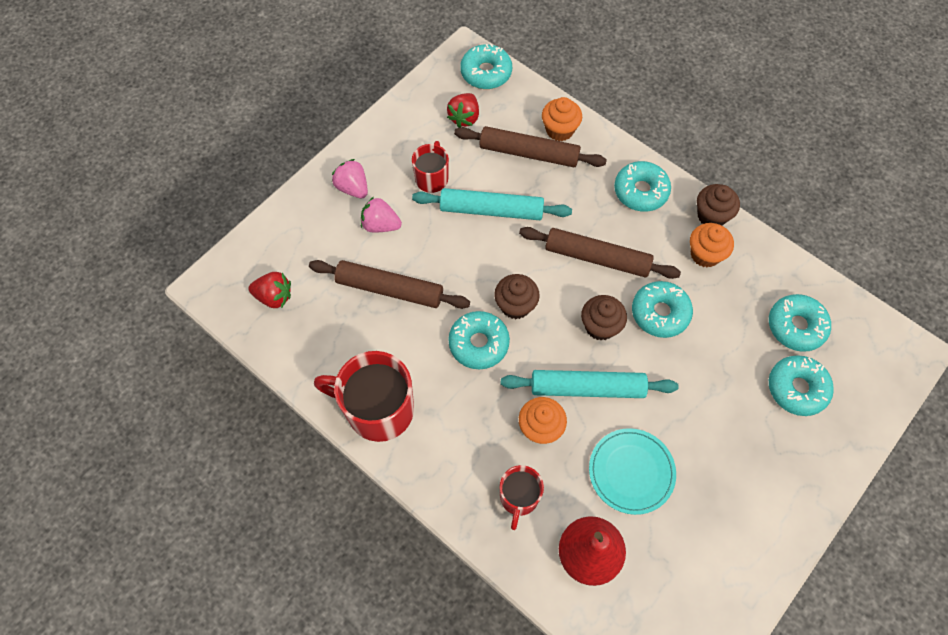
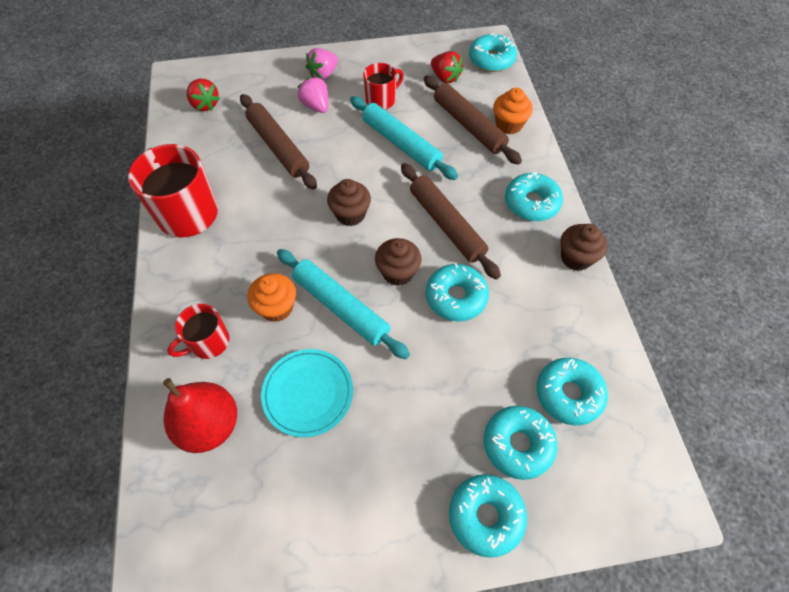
camera: 40 degrees right, 5 degrees down
(353, 188) = (323, 74): pink strawberry -> pink strawberry turned 135 degrees counterclockwise
(464, 118) = (445, 77): red strawberry -> red strawberry turned 105 degrees counterclockwise
(478, 343) = (297, 220): turquoise donut -> turquoise donut (485, 516)
(705, 254) = (540, 282): orange cupcake -> none

